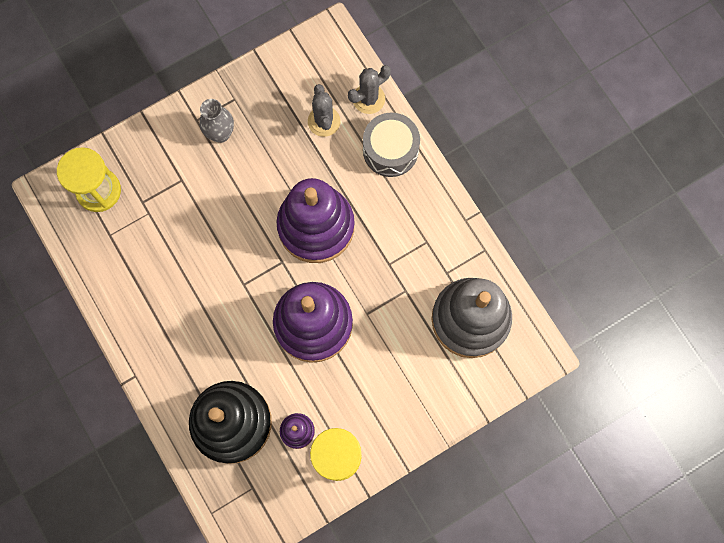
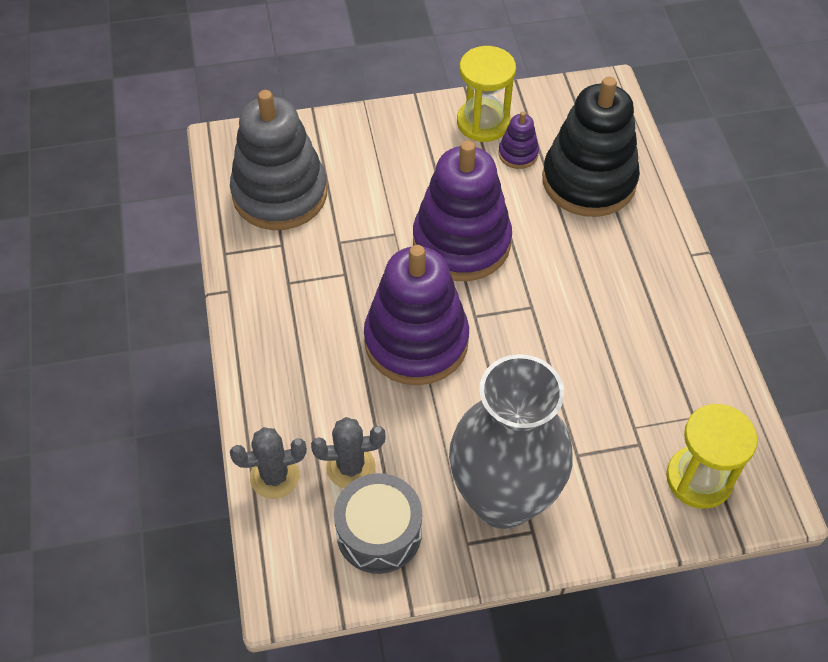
camera: 160 degrees left, 20 degrees down
(220, 134) = (503, 499): grey vase -> grey vase, size x2.26
(324, 121) = (350, 467): grey cactus -> grey cactus turned 75 degrees clockwise
(390, 150) = (279, 399): grey drum -> grey drum (379, 532)

